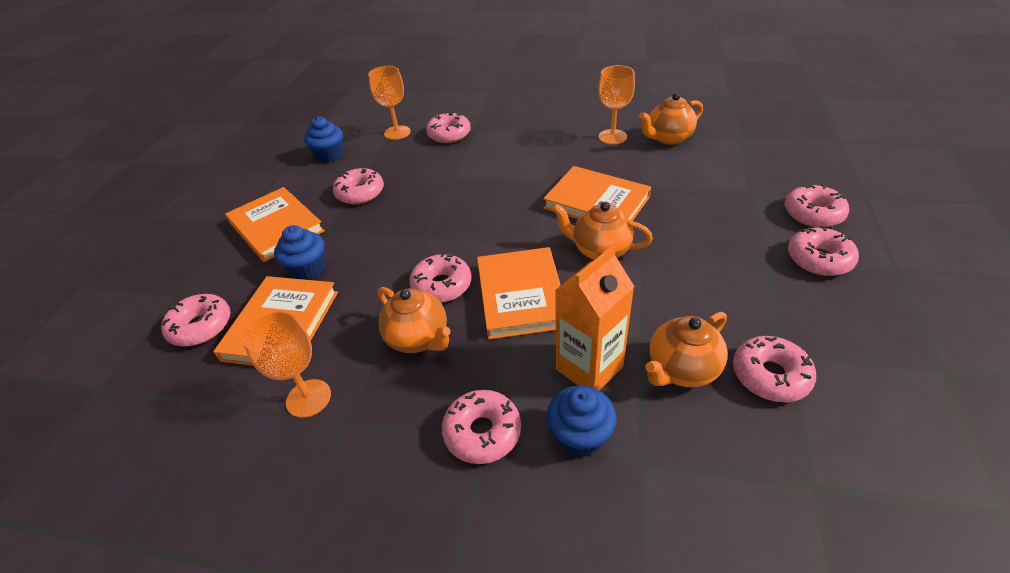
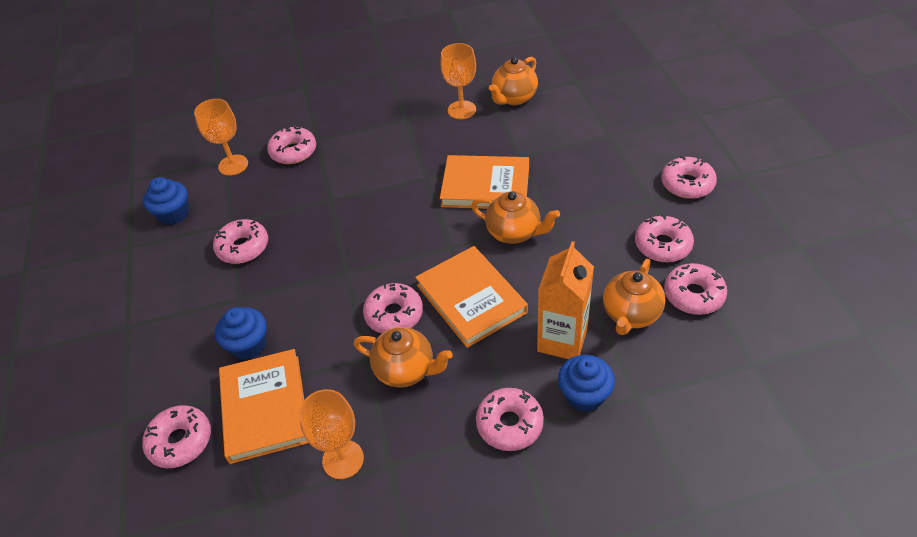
camera: 25 degrees left, 5 degrees up
(276, 227) = (177, 314): orange book -> none
(600, 250) = (514, 233): orange teapot -> orange teapot turned 150 degrees counterclockwise
(813, 214) = (666, 143): pink donut -> pink donut (662, 245)

